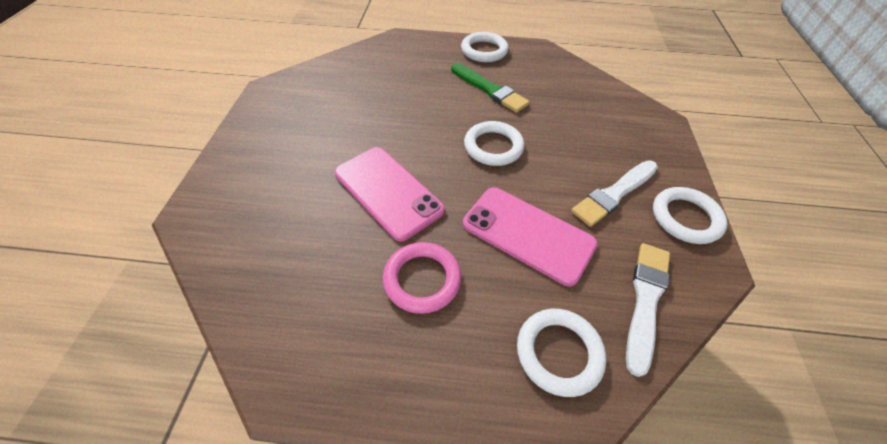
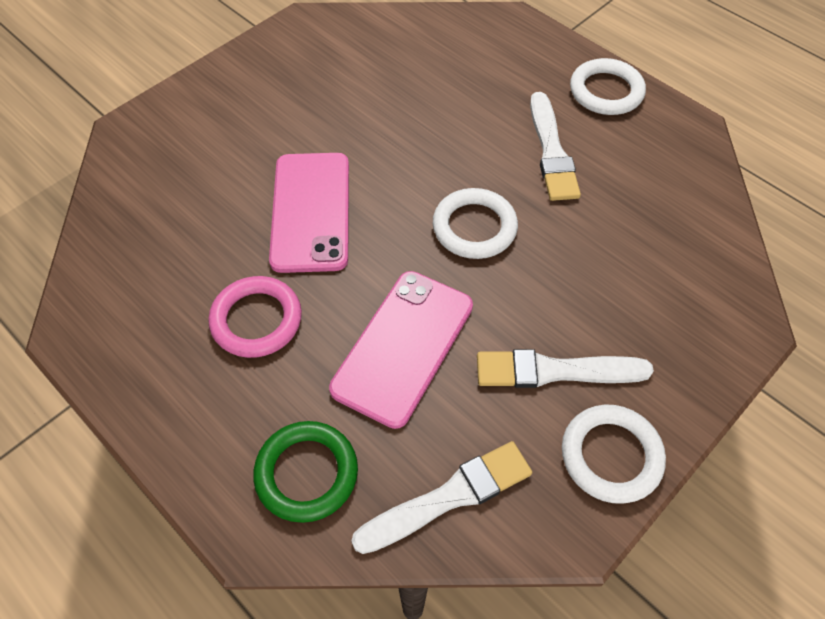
camera: 40 degrees right, 5 degrees up
(489, 89) = (551, 151): green brush -> white brush
(528, 234) = (403, 347): pink phone -> pink phone turned 45 degrees clockwise
(558, 353) = (306, 473): white ring -> green ring

